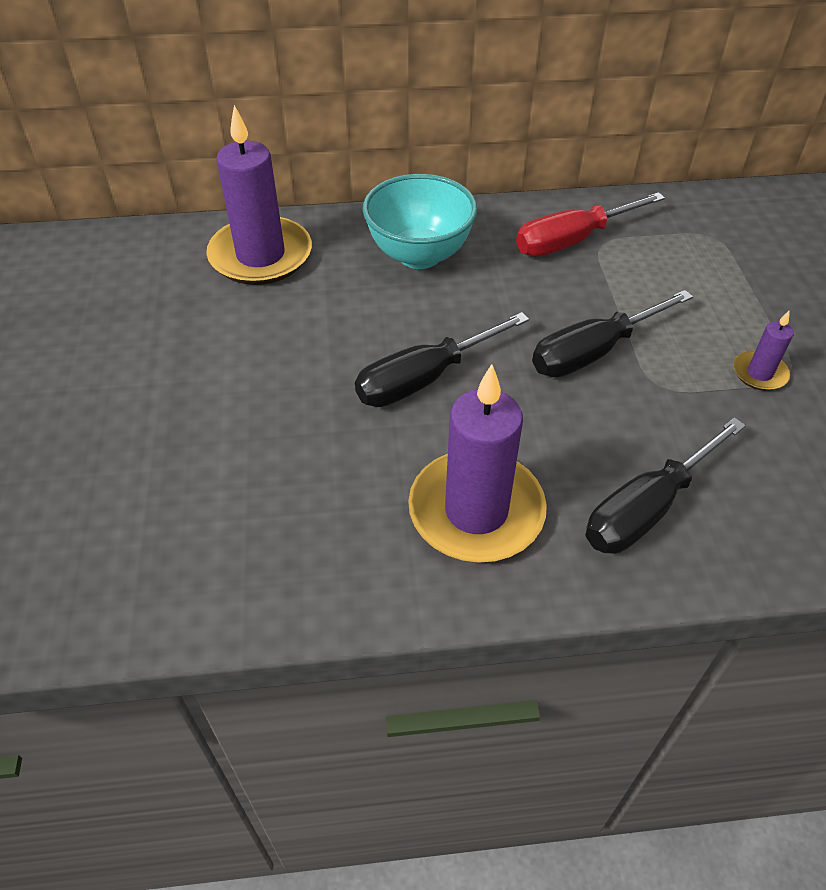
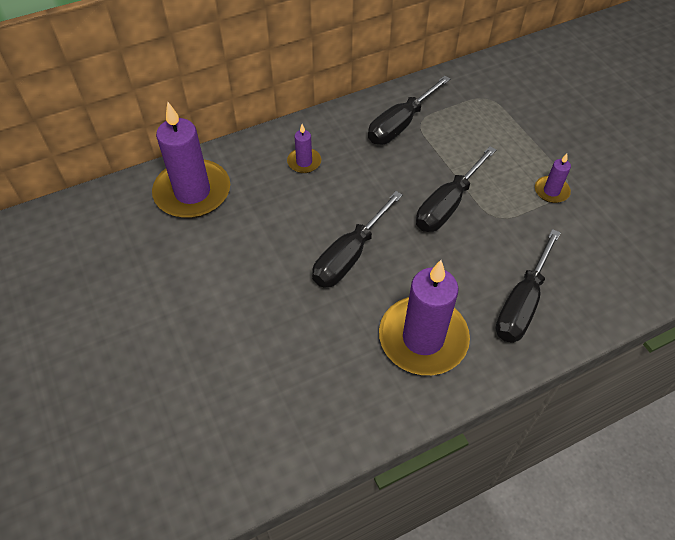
camera: 20 degrees left, 5 degrees up
(419, 255) = (304, 162): turquoise bowl -> purple candle
(572, 240) = (401, 124): red screwdriver -> black screwdriver

